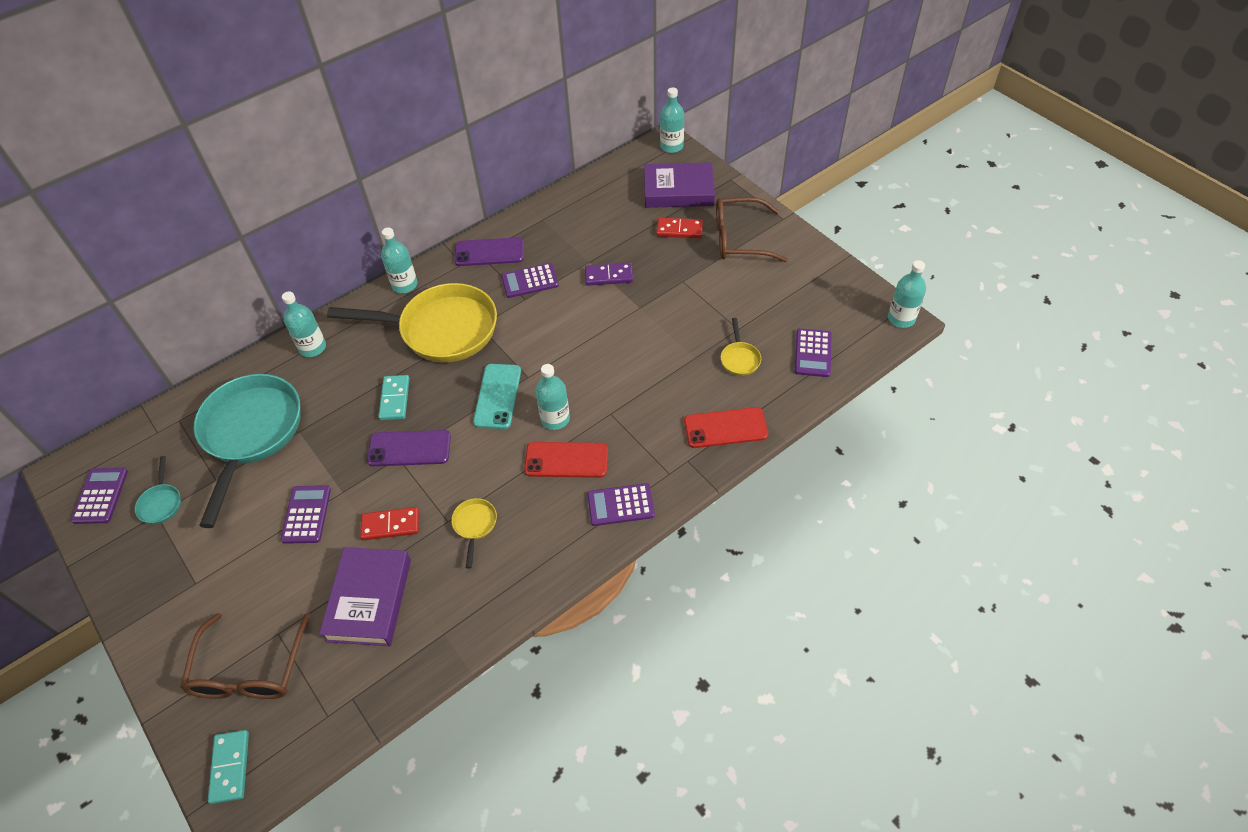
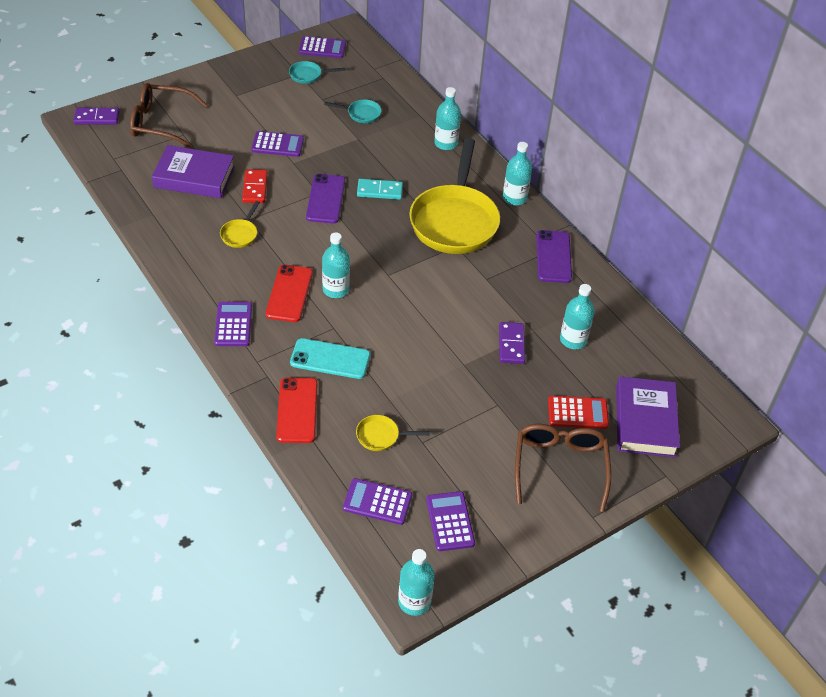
camera: 90 degrees right, 5 degrees down
(230, 767) = (97, 118): turquoise domino -> purple domino
(251, 434) = (361, 114): turquoise pan -> turquoise pan, size x0.40
(474, 525) = (240, 234): yellow pan -> yellow pan turned 105 degrees clockwise
(498, 396) = (369, 254): turquoise phone -> turquoise phone (330, 359)
(529, 281) = (510, 284): purple calculator -> purple calculator (450, 521)
(671, 146) = (727, 426): turquoise bottle -> turquoise bottle (573, 340)
(679, 230) = (577, 413): red domino -> red calculator

